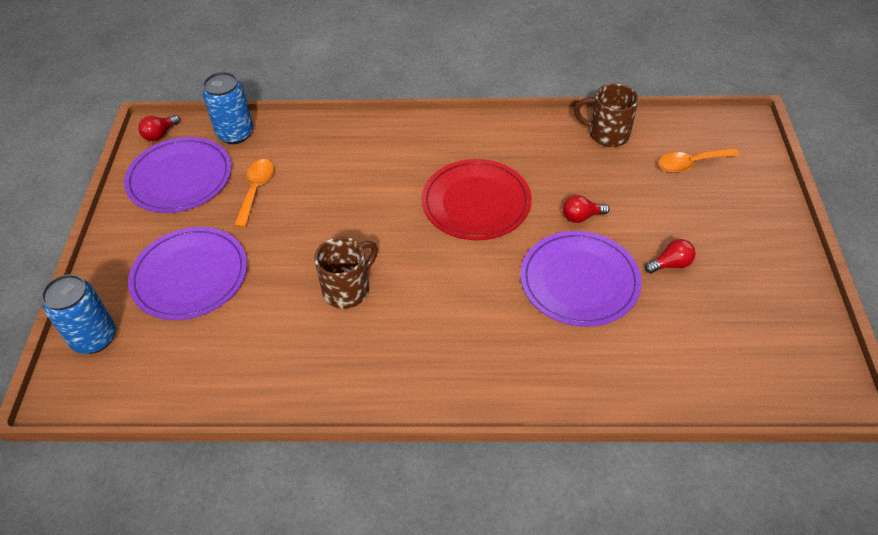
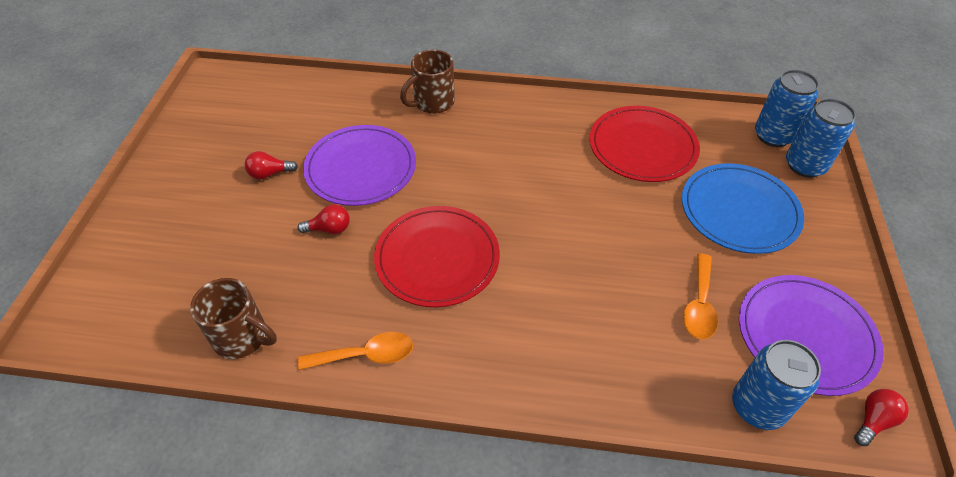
camera: 175 degrees left, 0 degrees up
(110, 377) = (773, 136): none -> blue can
(190, 276) = (739, 211): purple plate -> blue plate
(271, 343) = (642, 147): none -> red plate
(348, 289) = (578, 183): brown mug -> brown mug (432, 103)
(690, 164) = (171, 280): orange spoon -> orange spoon (366, 355)

